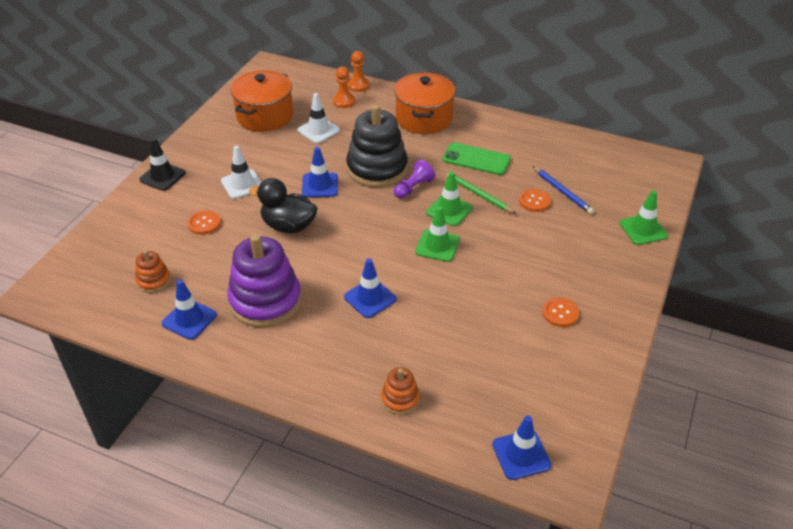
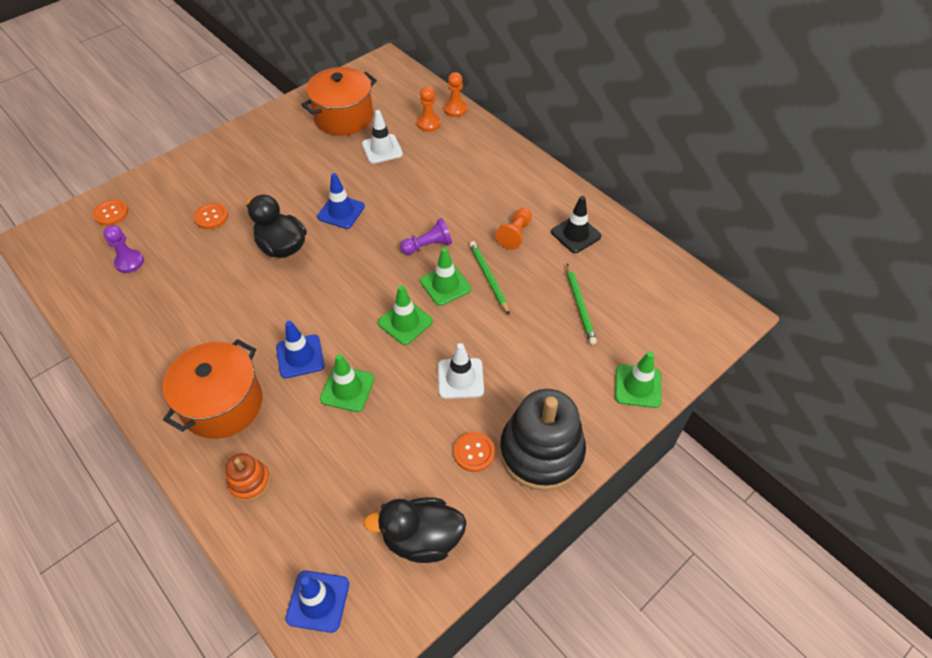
camera: 25 degrees right, 10 degrees up
(153, 281) = (129, 262): orange stacking toy -> purple pawn
(162, 176) = (210, 154): black traffic cone -> black traffic cone (575, 234)
(189, 319) = (130, 314): blue traffic cone -> none
(242, 184) = (272, 186): white traffic cone -> white traffic cone (460, 378)
(265, 301) = (206, 321): purple stacking toy -> none
(377, 168) = (408, 211): black stacking toy -> black stacking toy (541, 452)
(424, 118) = (494, 168): orange pot -> orange pot (222, 404)
(428, 307) = (347, 389): none -> green traffic cone
(476, 159) = (515, 234): green phone -> orange pawn
(534, 201) = (541, 306): orange button -> orange button (111, 213)
(562, 192) = (580, 305): blue pencil -> green pencil
(566, 383) = (422, 539): none -> black duck

